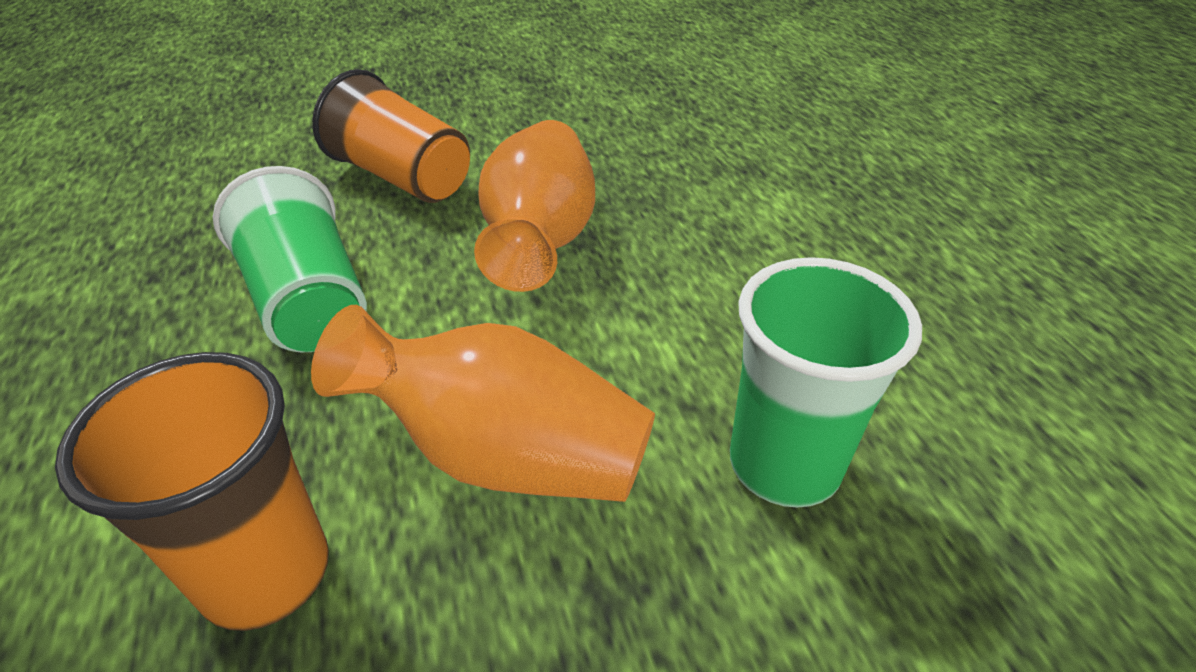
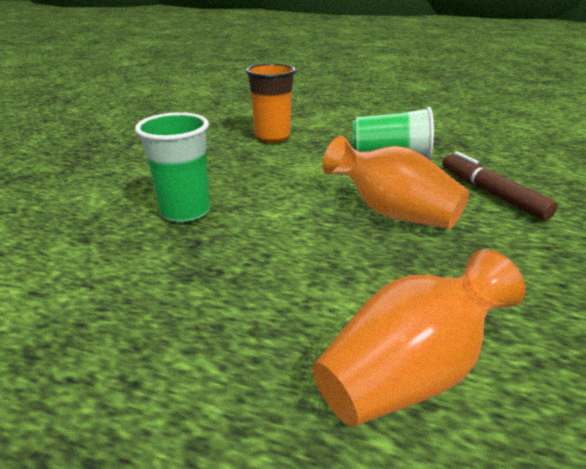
camera: 125 degrees right, 10 degrees down
(402, 177) = (491, 193): orange cup -> brown marker
(501, 454) = (267, 169): orange vase -> orange vase (409, 370)

